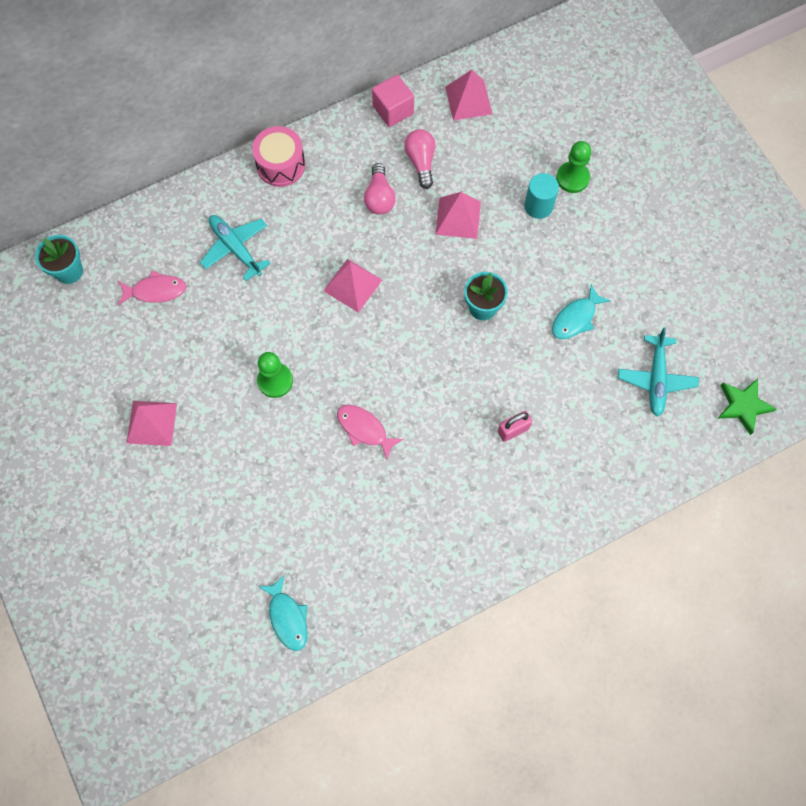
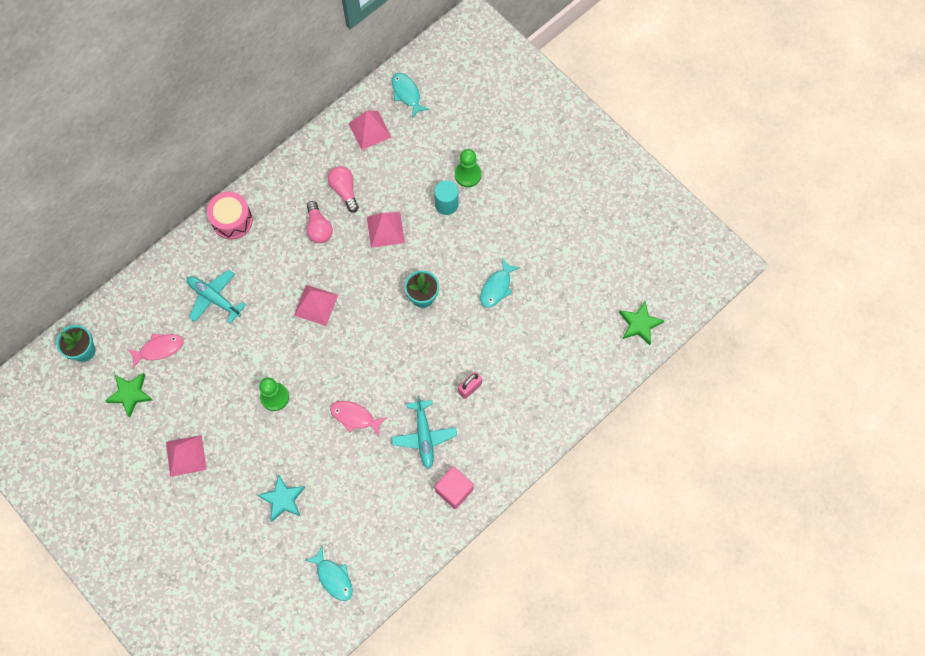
camera: 15 degrees left, 0 degrees up
(108, 334) = (130, 394): none -> green star
(252, 505) = (283, 499): none -> turquoise star
(393, 110) = (311, 153): pink cube -> pink cube (454, 490)
(523, 69) = (407, 94): none -> turquoise fish
(656, 379) = (569, 320): turquoise plane -> turquoise plane (424, 436)

